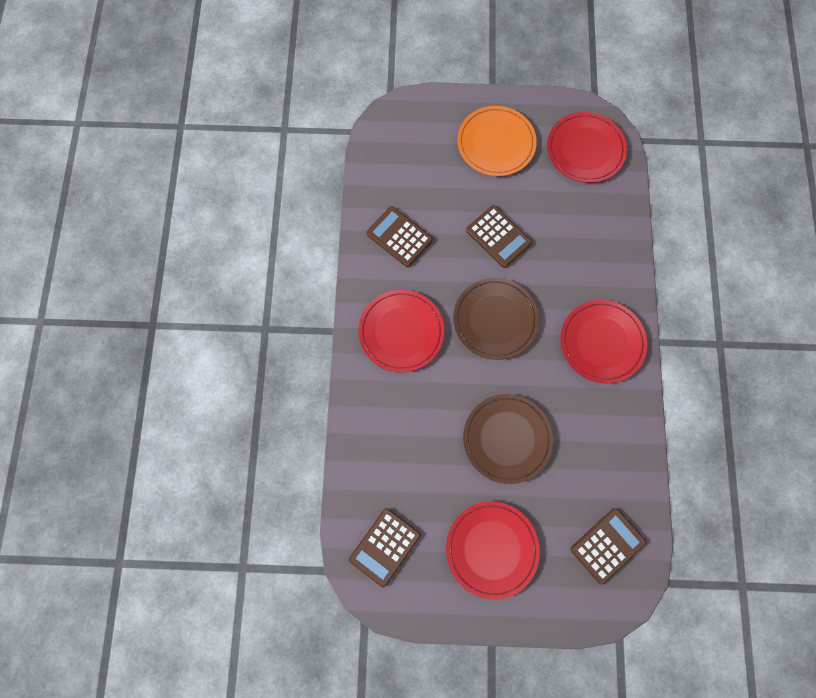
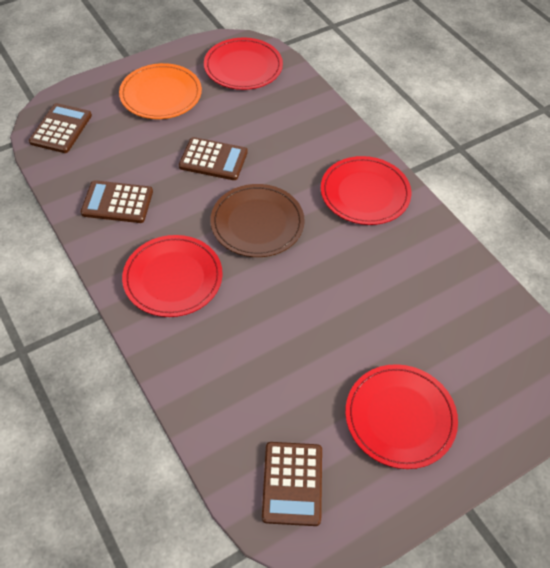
camera: 35 degrees left, 20 degrees down
(507, 439) = (341, 313): brown plate -> none
(607, 545) = (499, 349): brown calculator -> brown calculator (61, 129)

